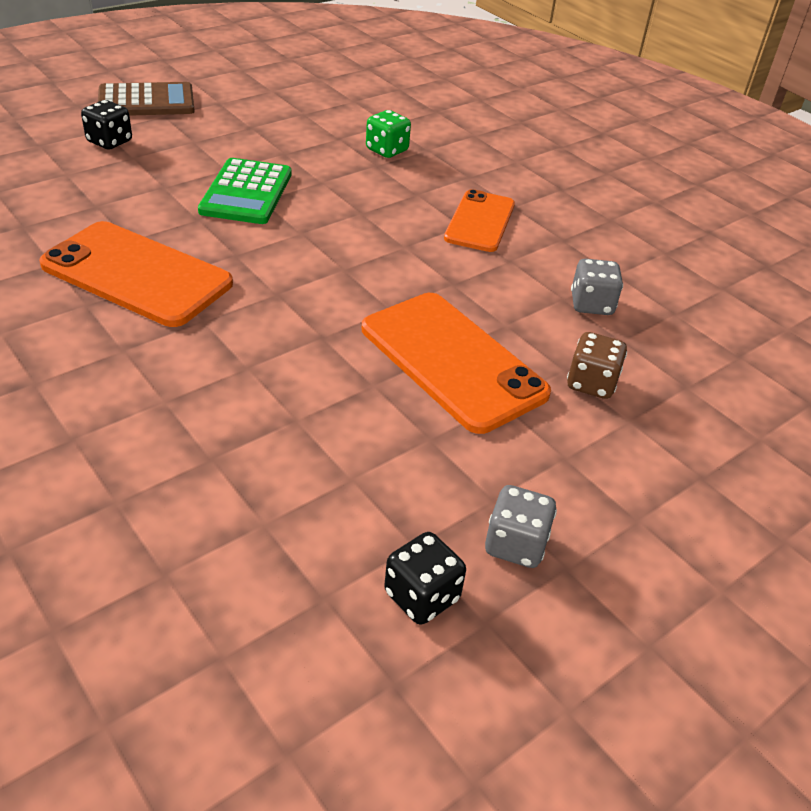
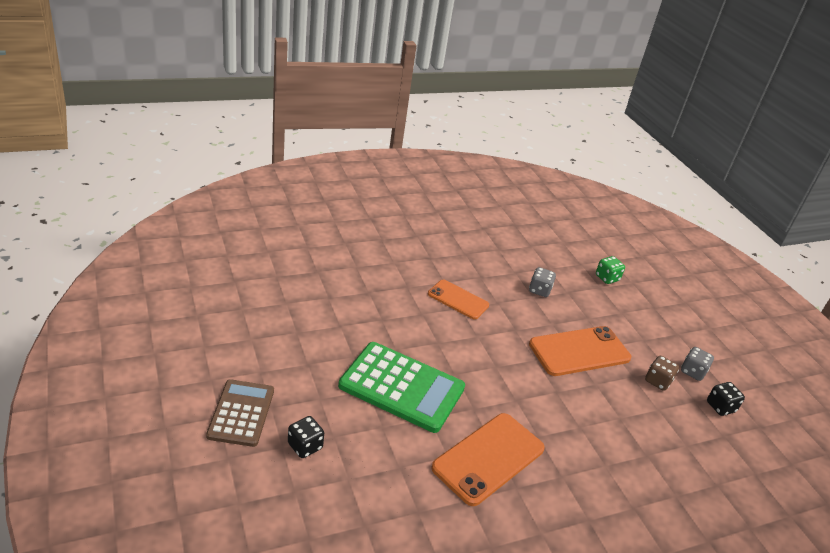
camera: 75 degrees left, 5 degrees down
(246, 192) = (402, 387): green calculator -> green calculator, size x1.56
(387, 150) = (364, 309): green dice -> green dice (607, 278)
(591, 383) = (597, 314): brown dice -> brown dice (657, 381)

